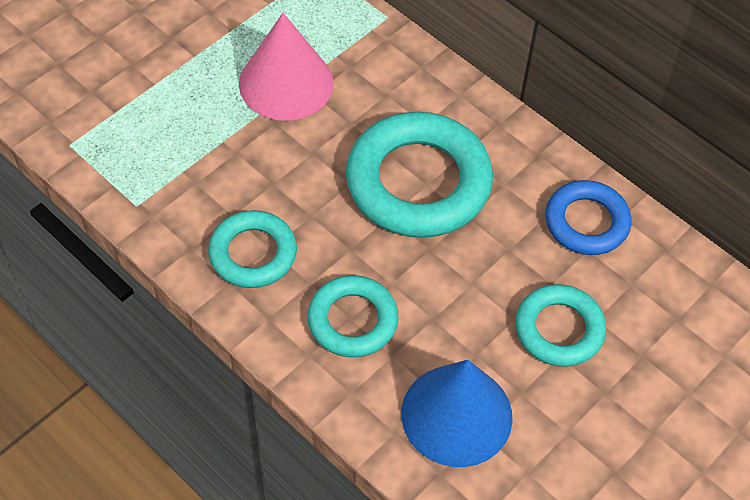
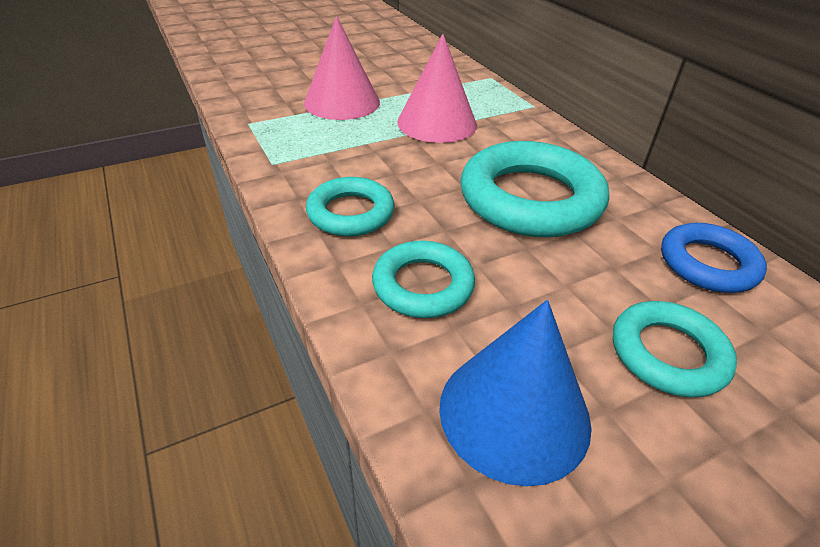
camera: 20 degrees right, 15 degrees down
(159, 73) = (342, 102): none -> pink cone

